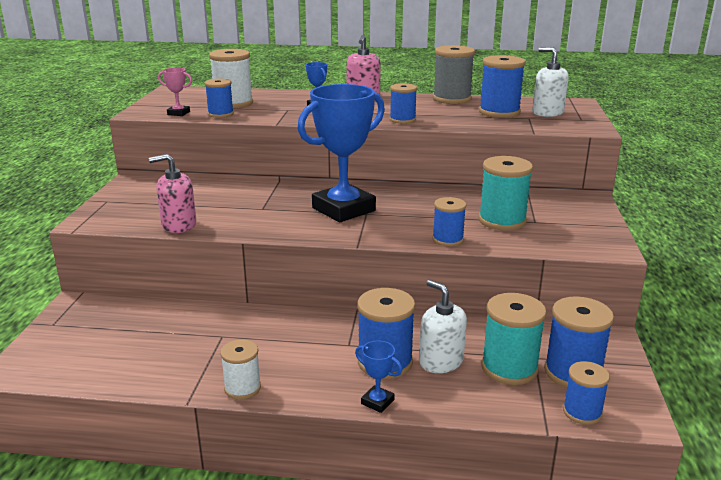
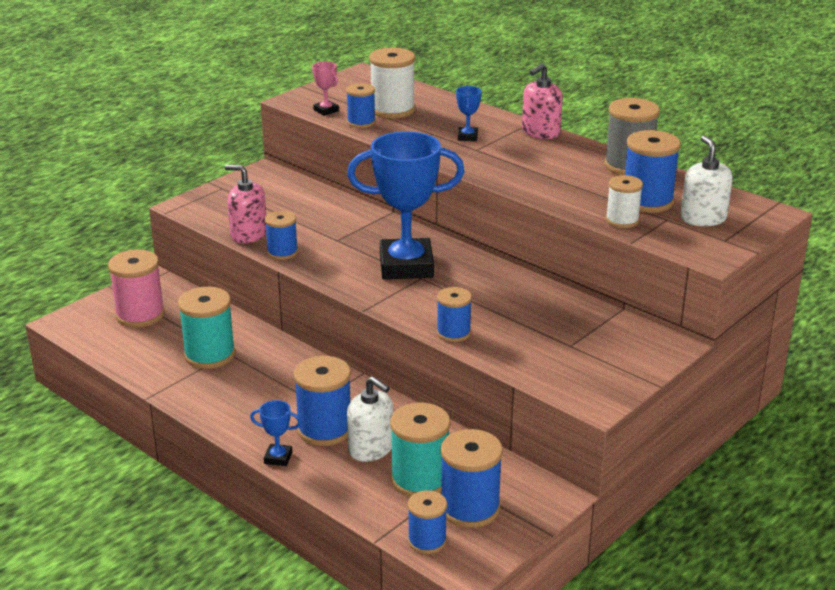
camera: 35 degrees right, 5 degrees up
(95, 335) = (140, 315): none -> pink spool
(242, 388) = (196, 403): white spool -> white spool (622, 220)
(377, 402) = (278, 458): blue trophy -> blue trophy turned 60 degrees counterclockwise
(402, 120) = (523, 182): blue spool -> blue spool (282, 252)
(441, 361) = (371, 448): white soap dispenser -> white soap dispenser turned 135 degrees clockwise
(502, 221) = (538, 332): turquoise spool -> turquoise spool (209, 355)

